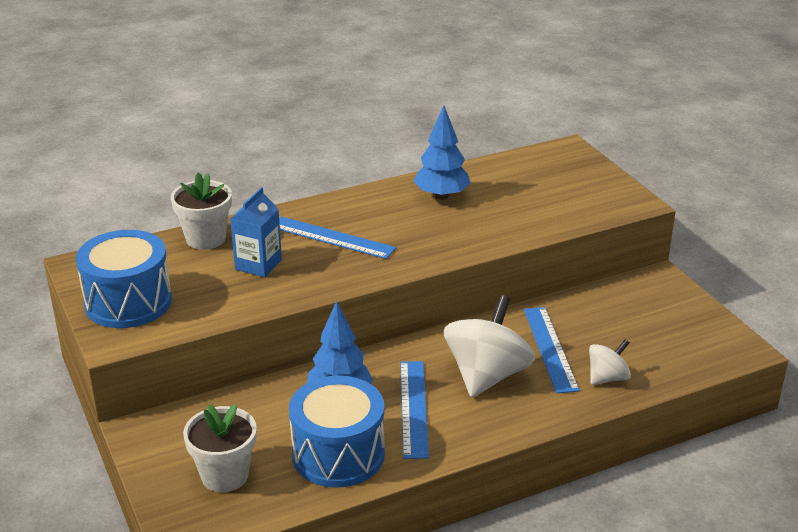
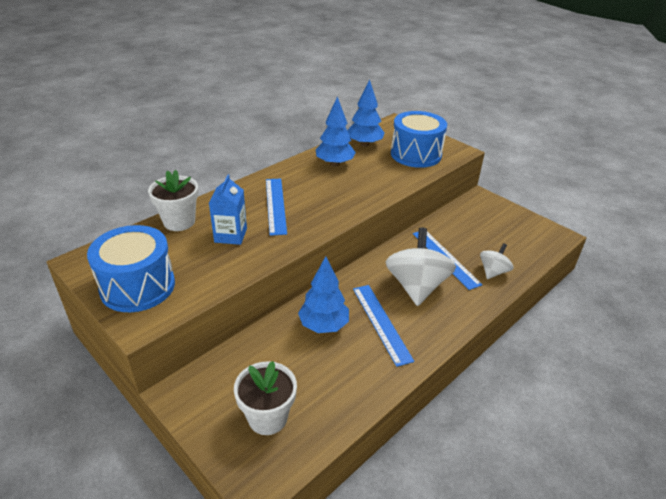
camera: 20 degrees left, 5 degrees up
(332, 238) = (275, 205): blue ruler -> blue ruler turned 75 degrees clockwise
(338, 454) = (347, 375): blue drum -> blue drum (416, 154)
(501, 175) = (364, 144): none -> blue tree

